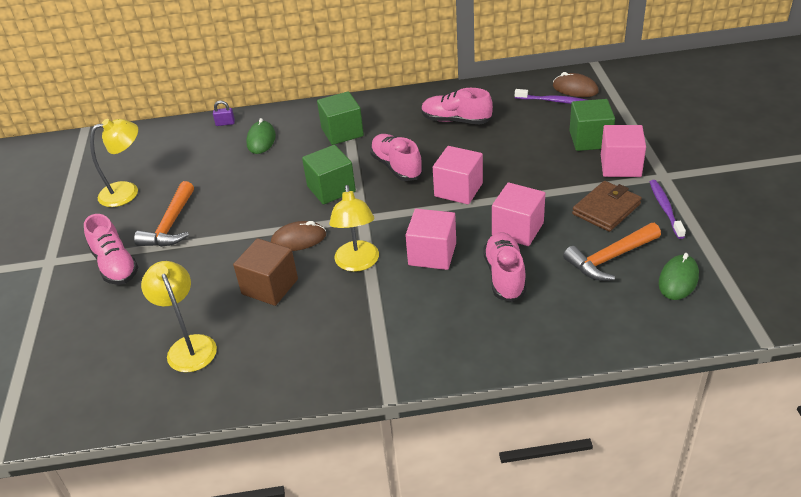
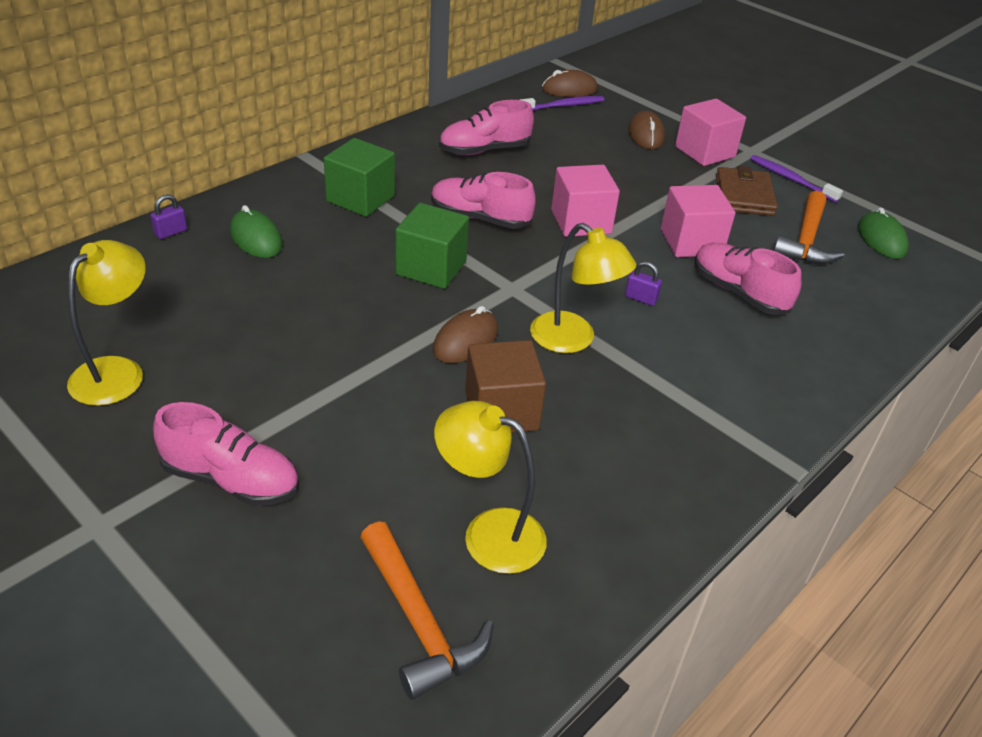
camera: 45 degrees left, 0 degrees up
(171, 225) = (254, 390): orange hammer -> orange hammer (419, 622)
(432, 254) = (640, 298): pink cube -> purple padlock
(590, 139) = (646, 134): green cube -> brown mouse

